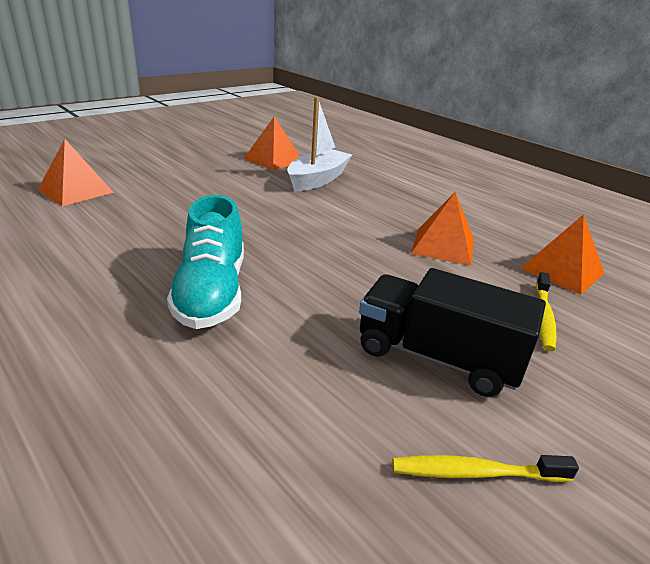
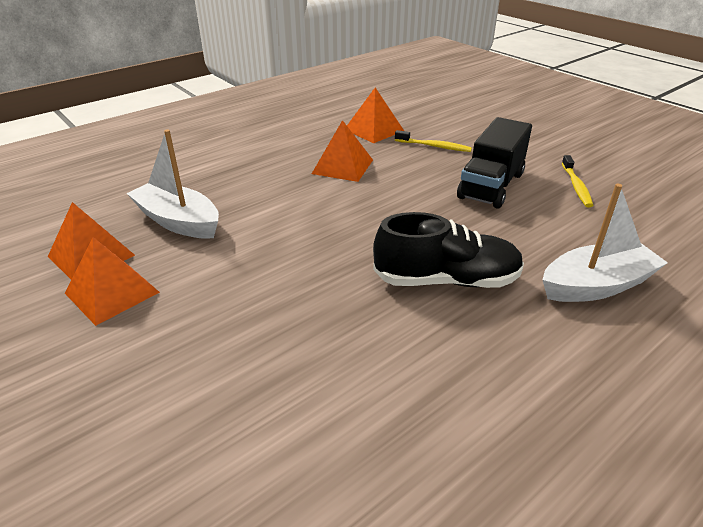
camera: 85 degrees left, 5 degrees up
(75, 191) = (177, 458): orange pyramid -> orange pyramid (112, 292)
(168, 415) = (596, 285): none -> white boat
(212, 293) = (446, 280): turquoise shoe -> black shoe

